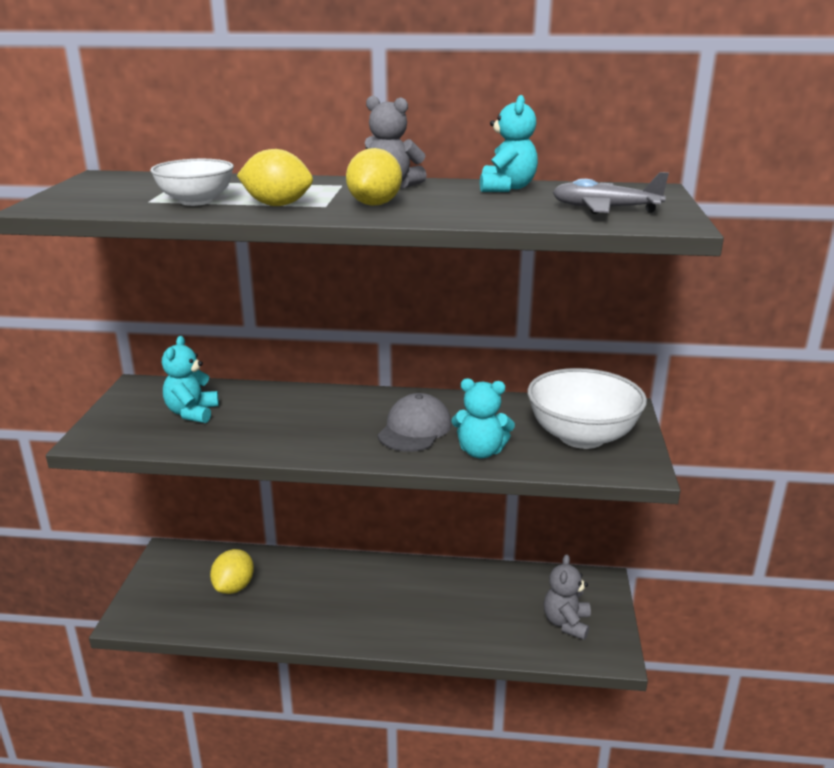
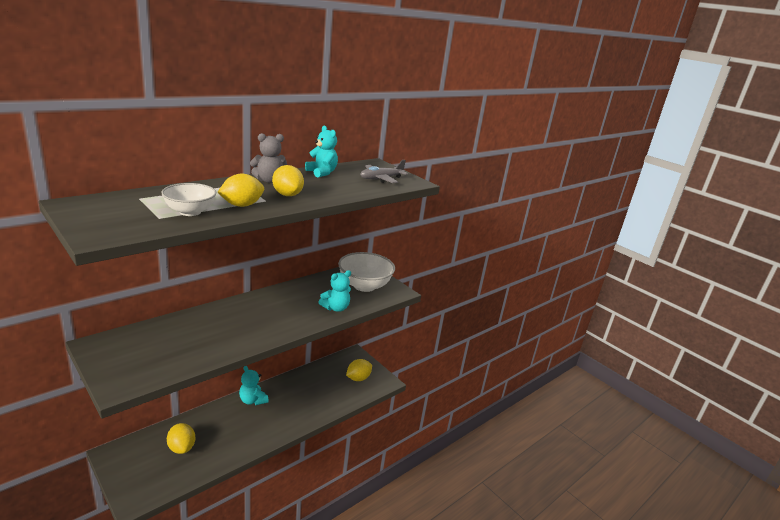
camera: 50 degrees left, 0 degrees up
(192, 413) = (160, 346): turquoise teddy bear -> turquoise teddy bear (252, 400)
(415, 429) = (294, 308): grey cap -> none
(566, 623) = (358, 378): grey teddy bear -> yellow lemon

